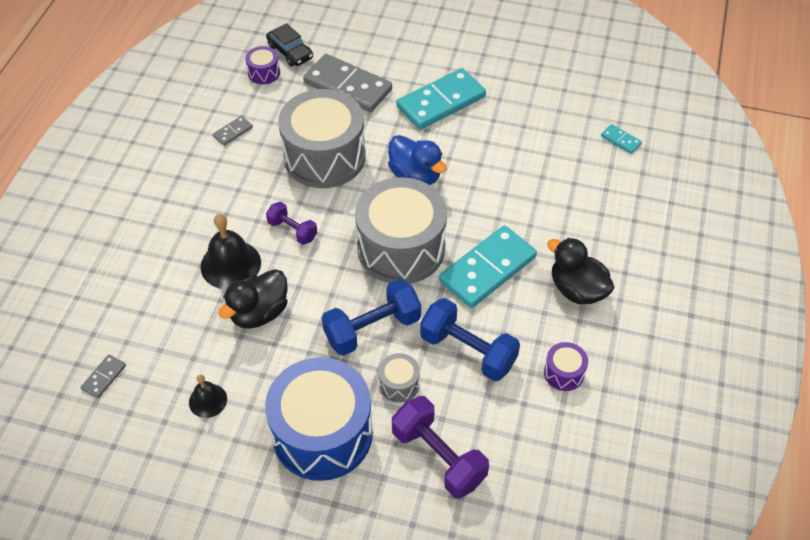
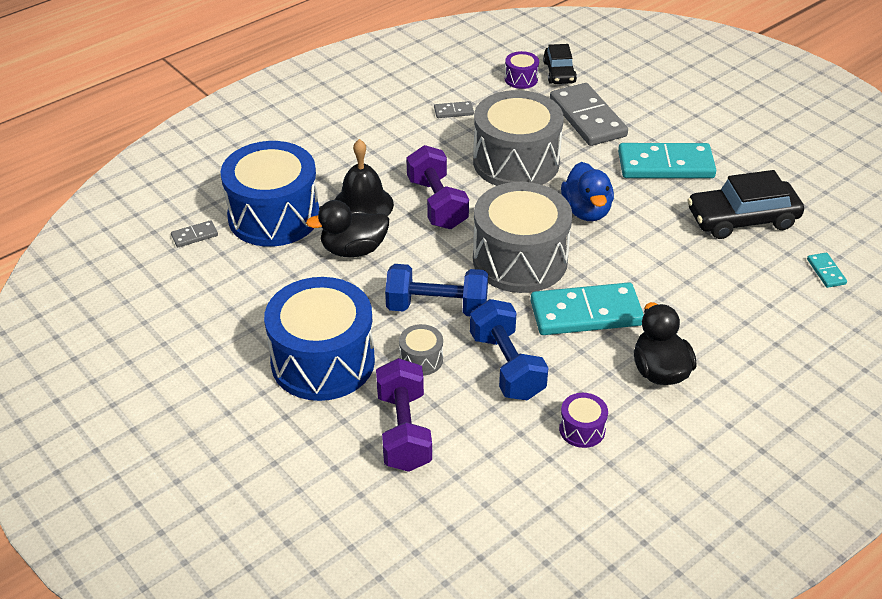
camera: 35 degrees right, 10 degrees down
(161, 318) = (274, 216): none -> blue drum
(208, 400) = (256, 290): black bell -> none
(292, 230) = (437, 204): purple dumbbell -> purple dumbbell, size x1.71
(532, 123) = (742, 219): none -> black car

